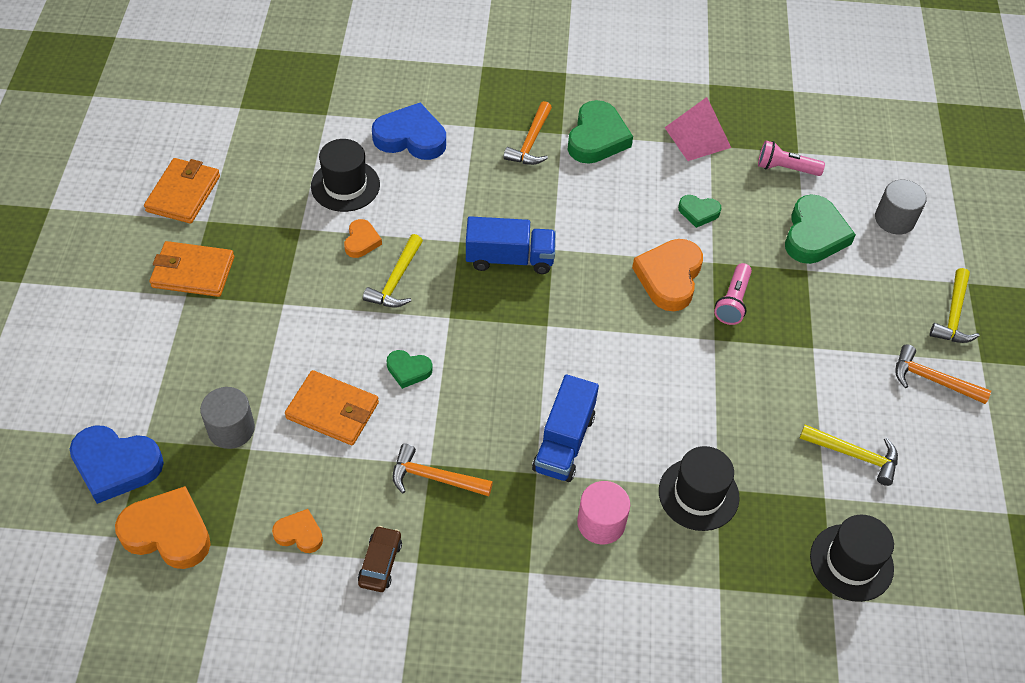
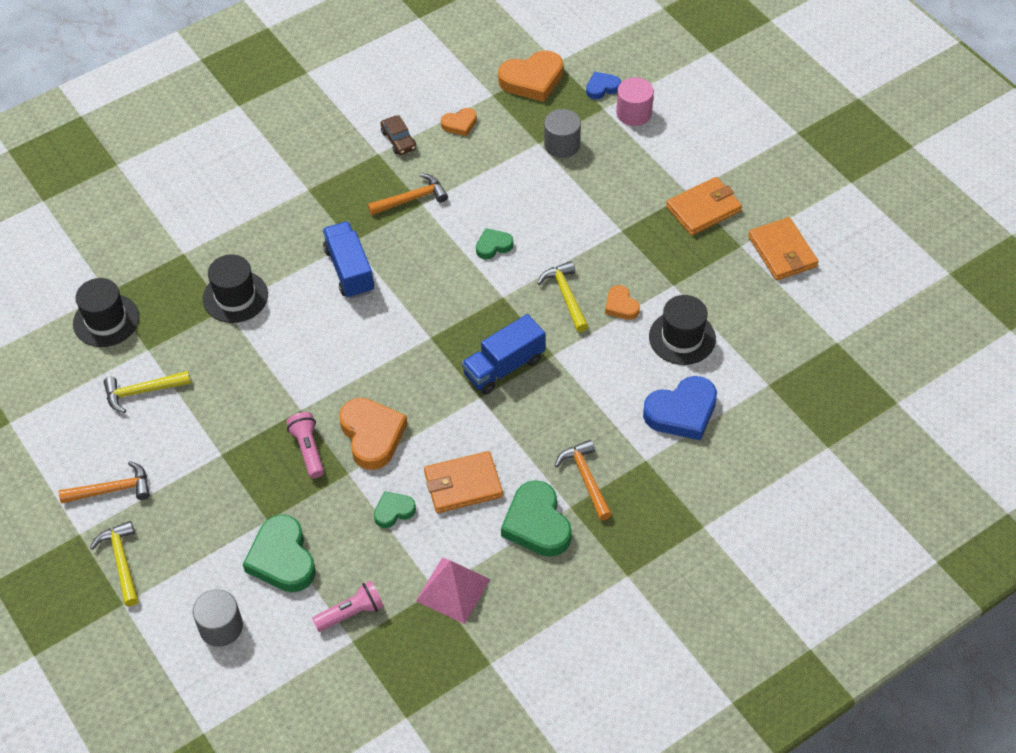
camera: 145 degrees right, 0 degrees up
(116, 466) = (602, 88): blue heart -> blue heart, size x0.54
(333, 410) = (514, 193): orange wallet -> orange wallet (463, 485)
(601, 523) = (286, 241): pink cylinder -> pink cylinder (634, 113)

